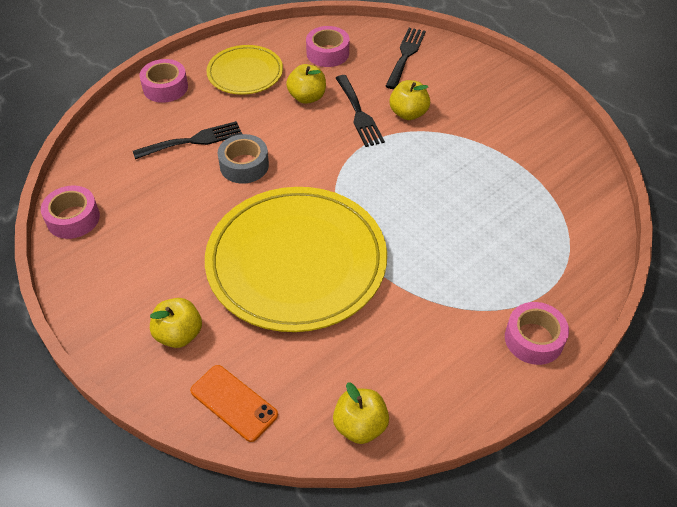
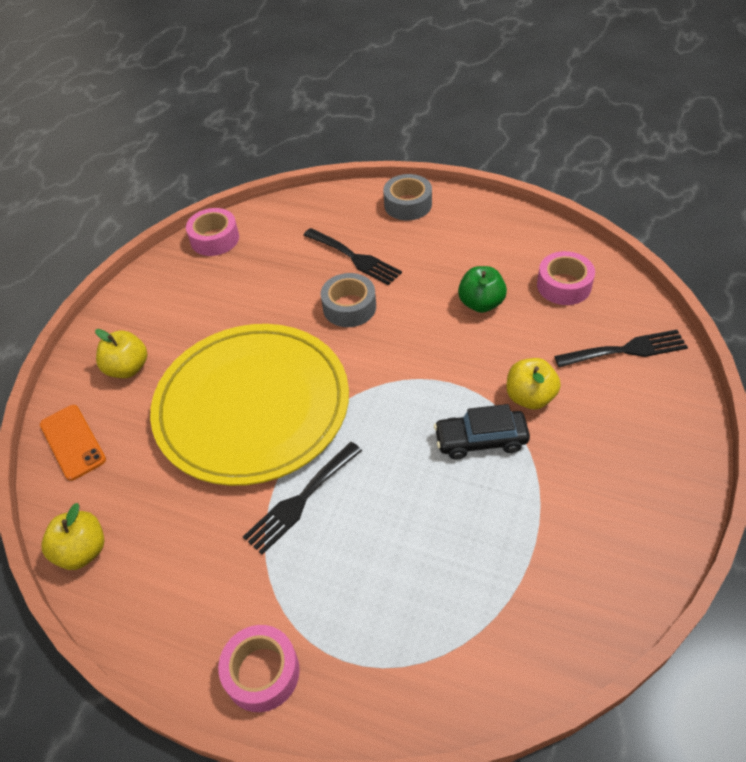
camera: 65 degrees right, 0 degrees up
(165, 87) = (408, 204): pink tape -> grey tape
(233, 403) = (72, 442): orange phone -> orange phone turned 45 degrees counterclockwise
(245, 73) = (475, 243): yellow plate -> none
(307, 97) = (481, 303): yellow apple -> green apple
(359, 114) = (492, 356): black fork -> black fork (300, 500)
(425, 152) = (481, 440): none -> black car

